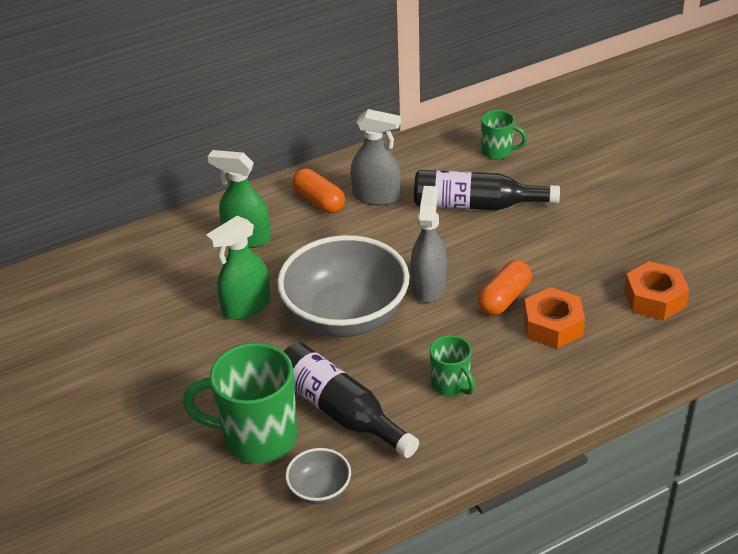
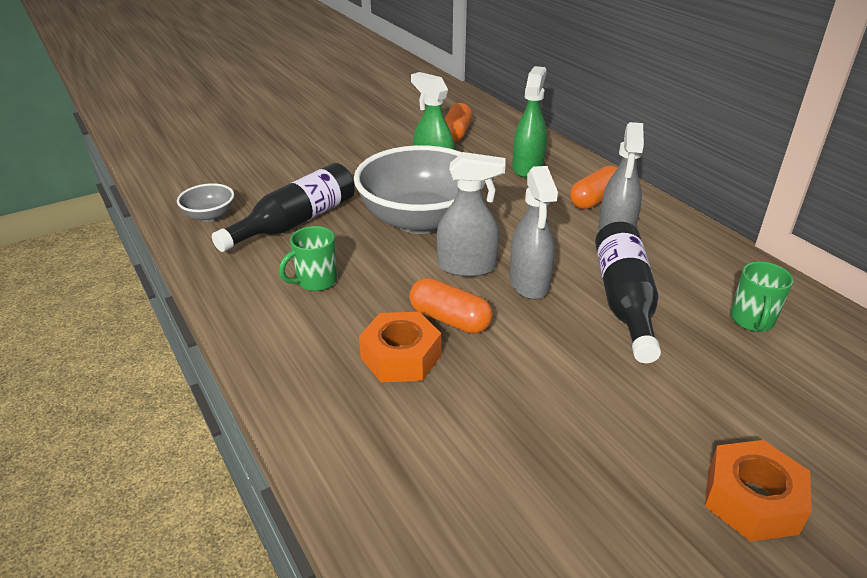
camera: 85 degrees right, 5 degrees down
(148, 287) = (456, 133): none -> orange capsule
(257, 437) = (276, 187): green mug -> none
(453, 252) = (529, 283): none -> grey spray bottle
(654, 298) = (455, 463): orange nut -> orange nut (751, 500)

